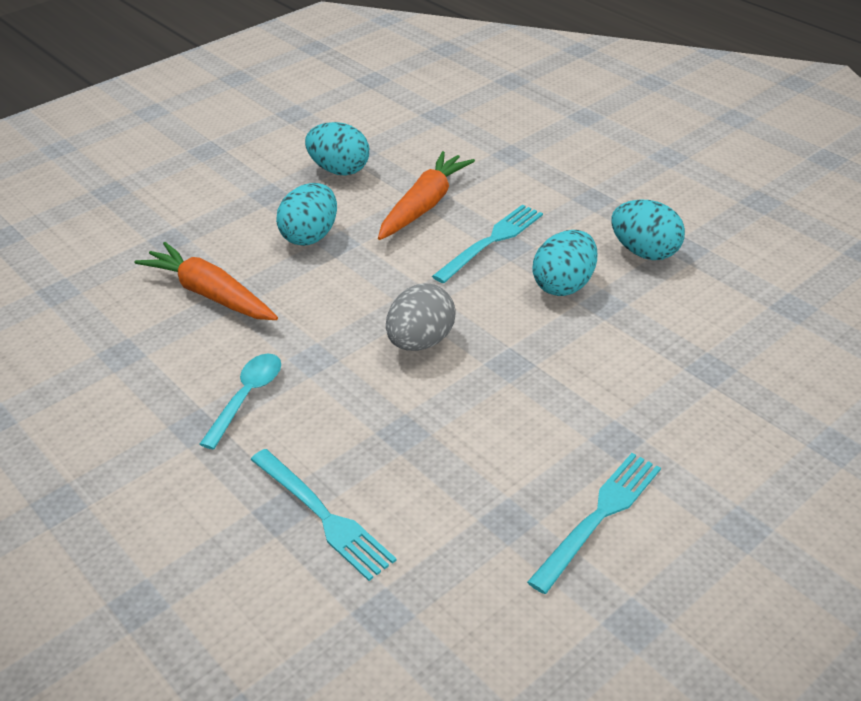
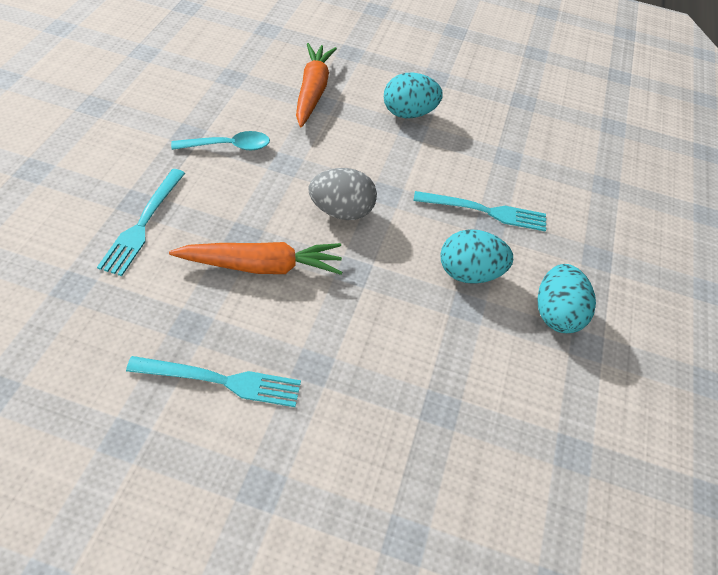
camera: 50 degrees right, 10 degrees up
(339, 170) = (493, 100): turquoise egg -> none
(424, 205) = (494, 158): orange carrot -> orange carrot (261, 266)

